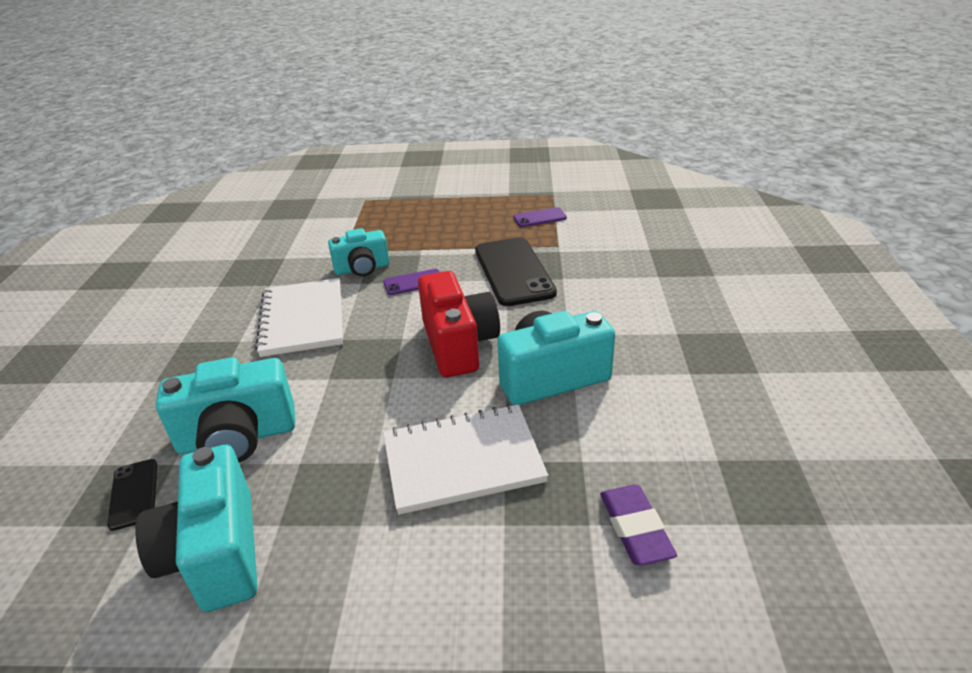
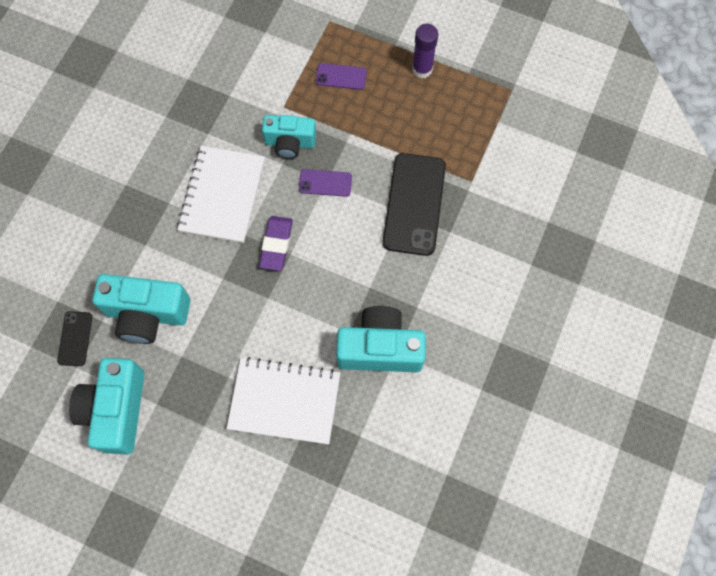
camera: 20 degrees right, 35 degrees up
(458, 344) = (329, 281): red camera -> none
(466, 202) = (422, 69): none -> purple glue stick
(539, 218) = (478, 127): purple phone -> purple phone (341, 76)
(635, 528) = (363, 502): purple eraser -> purple eraser (276, 245)

